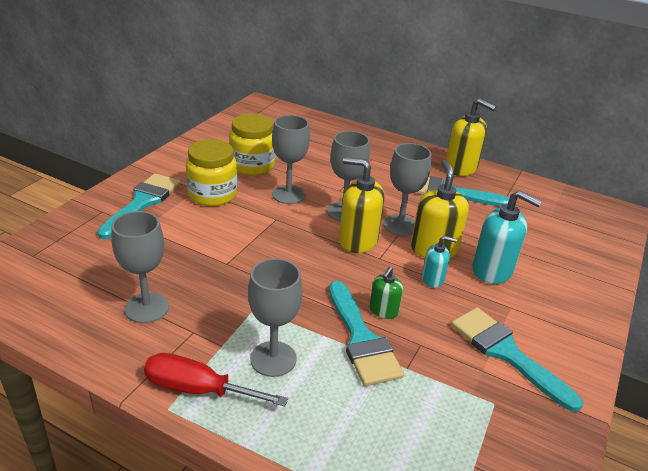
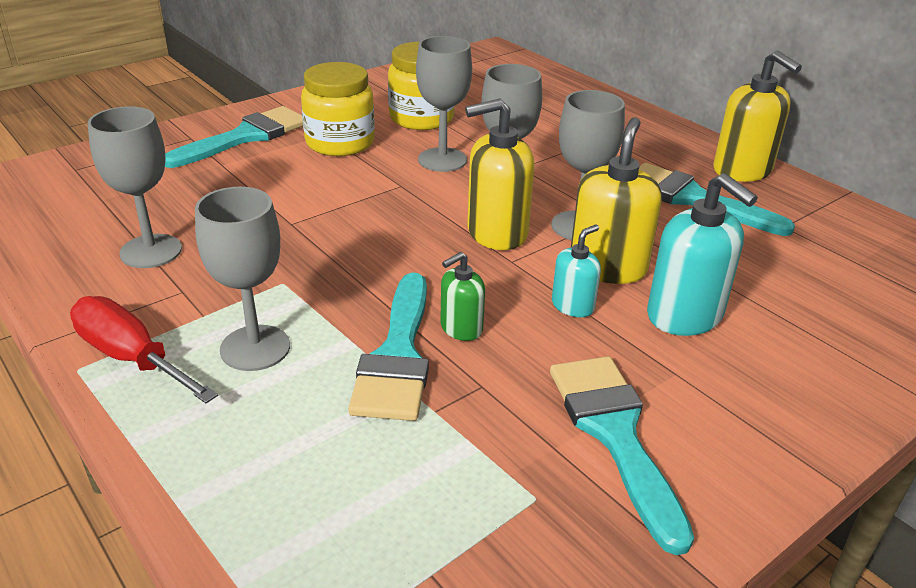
camera: 25 degrees right, 0 degrees up
(358, 240) = (496, 232): yellow soap dispenser -> yellow soap dispenser turned 60 degrees counterclockwise
(432, 279) = (573, 306): turquoise soap dispenser -> turquoise soap dispenser turned 75 degrees counterclockwise

